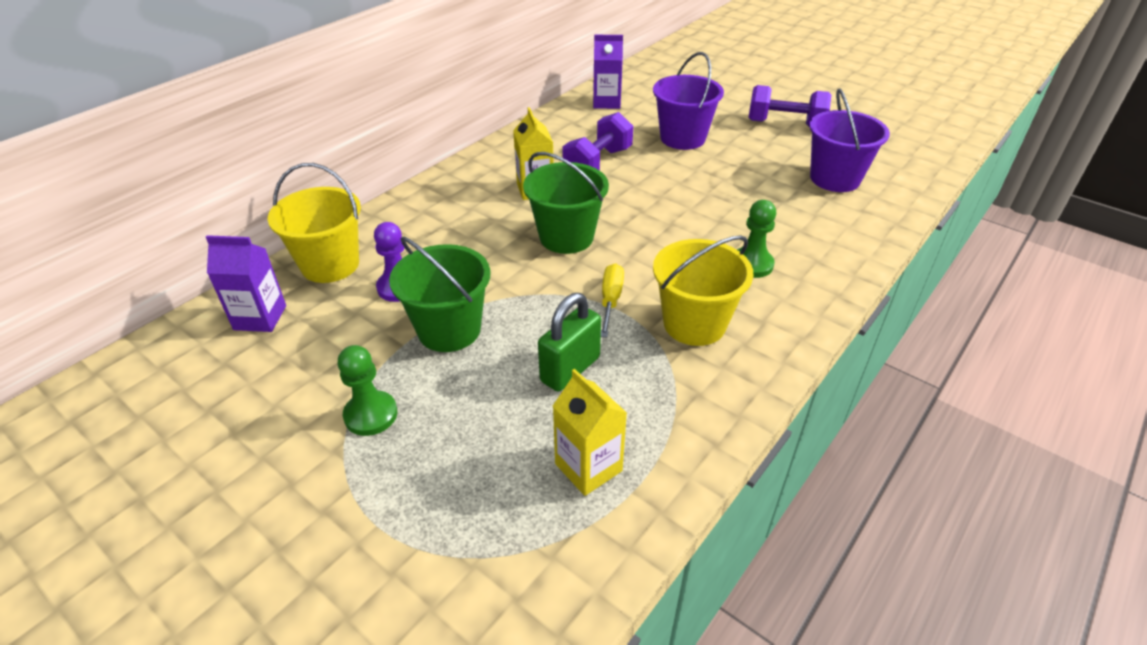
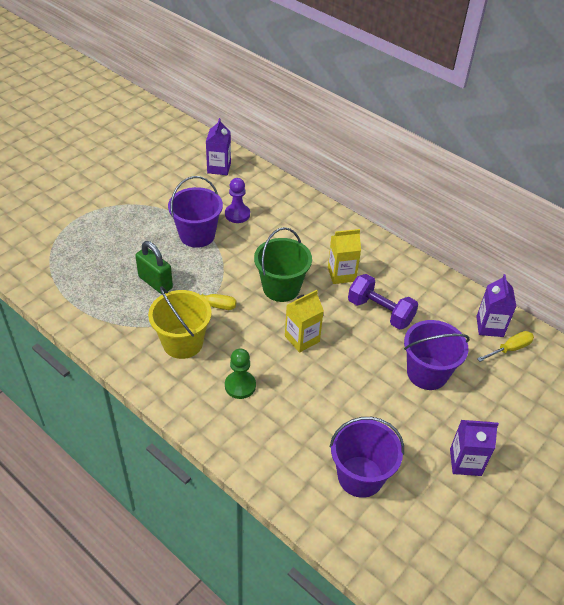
camera: 90 degrees right, 5 degrees up
(330, 265) = (261, 187): yellow bucket -> none
(371, 415) = (141, 211): green pawn -> none
(449, 330) = (197, 235): green bucket -> purple bucket
(588, 467) = (87, 285): yellow carton -> yellow carton (302, 339)
(635, 95) = (509, 349): none -> yellow screwdriver
(785, 124) = (465, 462): purple dumbbell -> purple carton

